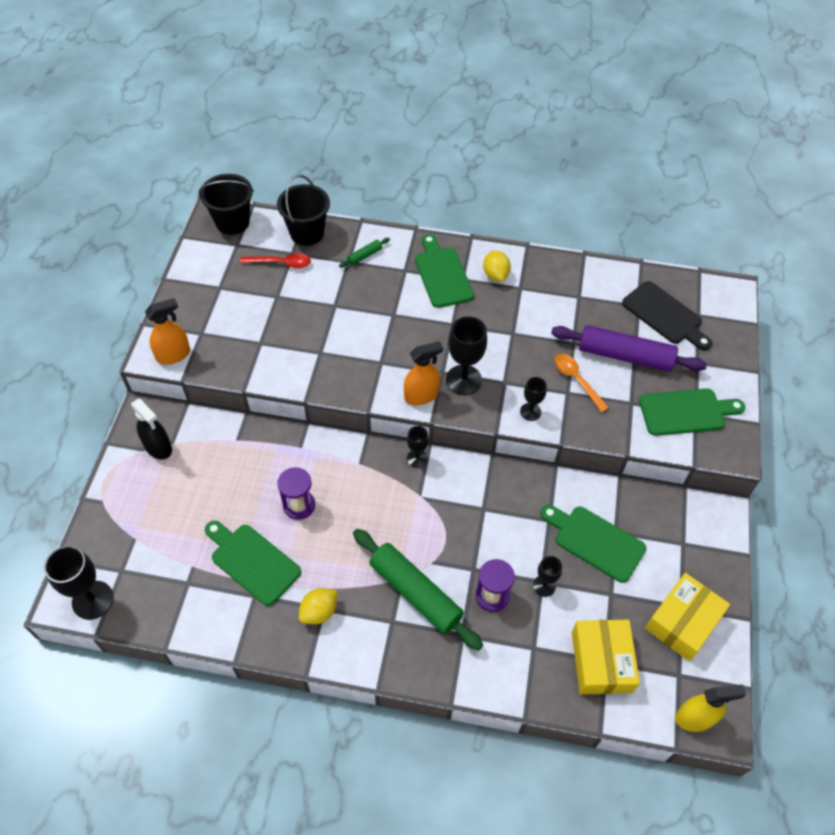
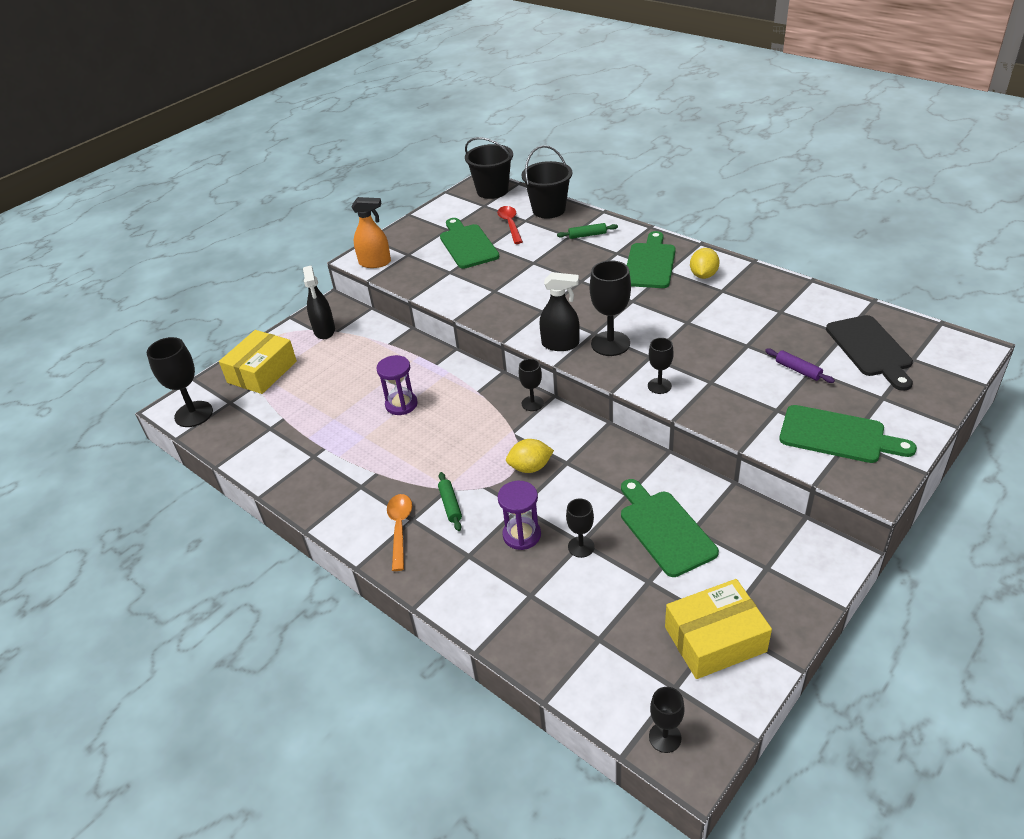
camera: 35 degrees right, 15 degrees down
(252, 561) = (331, 431): green cutting board -> green cutting board (467, 245)
(281, 263) = (510, 224): red spoon -> red spoon turned 135 degrees counterclockwise
(319, 612) = (355, 487): yellow lemon -> yellow lemon (530, 467)
(415, 593) = (450, 505): green rolling pin -> green rolling pin, size x0.43
(421, 396) = (560, 344): orange spray bottle -> black spray bottle
(576, 380) = (728, 375): orange spoon -> orange spoon (400, 528)
(601, 661) = (594, 637): yellow box -> yellow box (262, 372)
(625, 356) = (798, 370): purple rolling pin -> purple rolling pin, size x0.43
(695, 718) = (665, 737): yellow spray bottle -> black goblet

